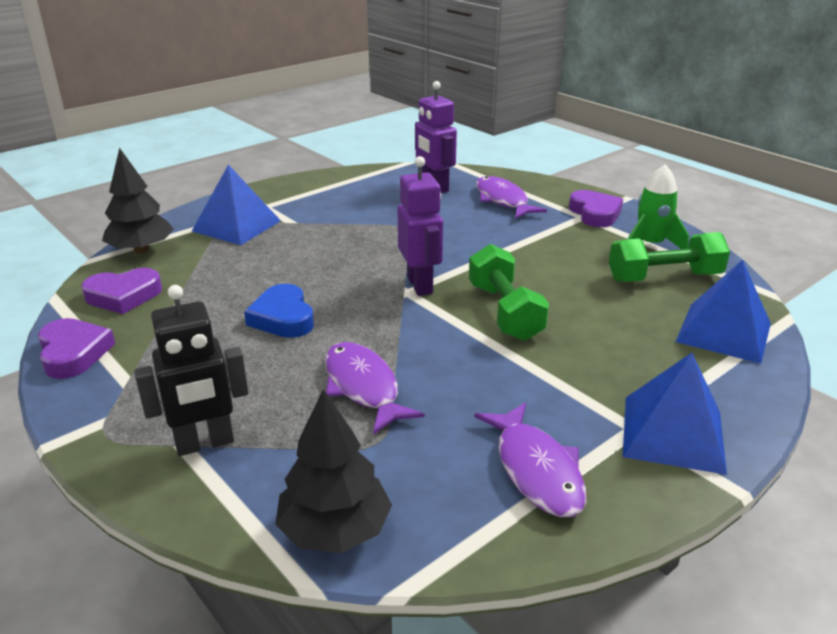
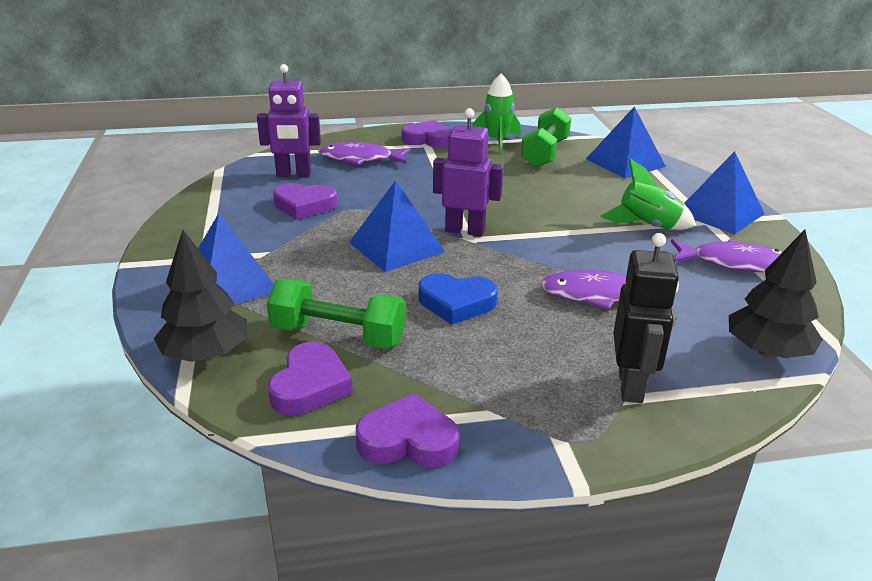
camera: 60 degrees left, 0 degrees up
(355, 265) = (396, 247): none -> blue pyramid
(384, 209) = (304, 205): none -> purple heart
(504, 312) = (538, 214): green dumbbell -> green dumbbell (338, 335)
(560, 385) = (647, 226): none -> green rocket

